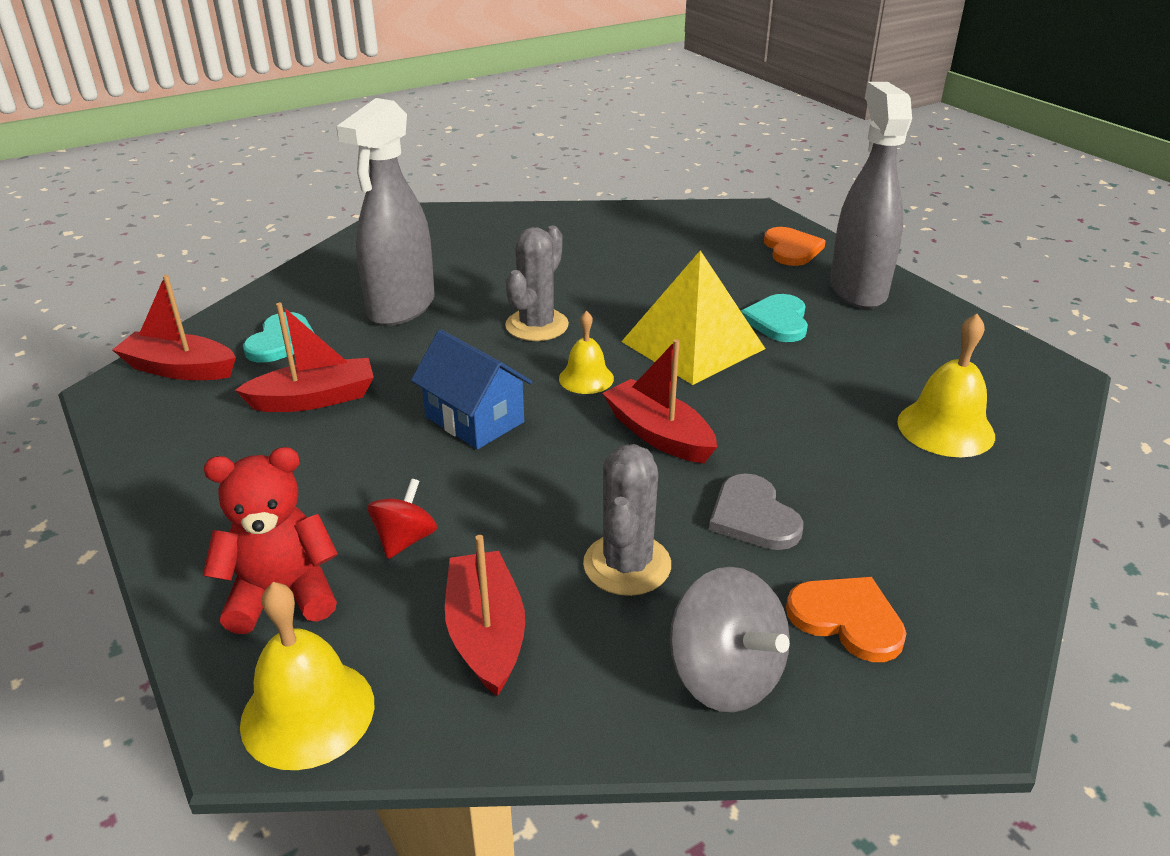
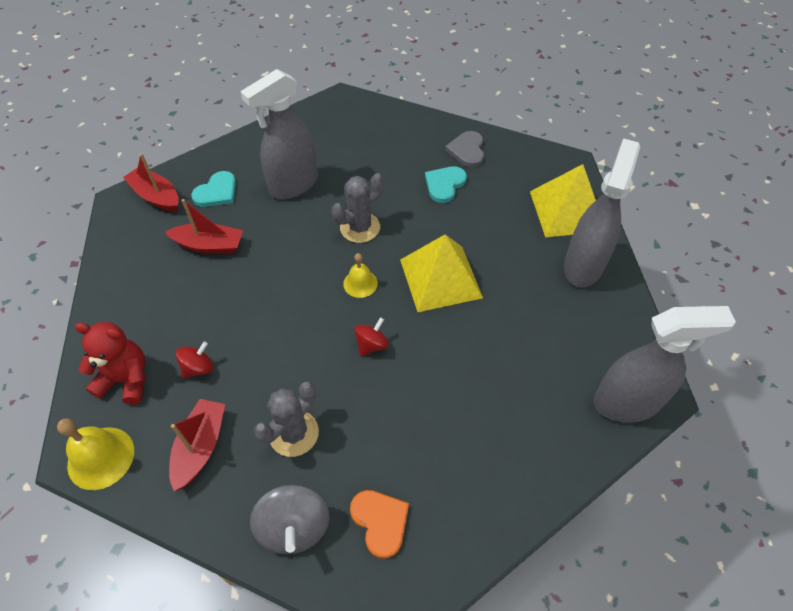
camera: 25 degrees right, 20 degrees up
(474, 419) = (281, 293): blue house -> none
(658, 434) = (371, 345): red boat -> red spinning top
(753, 516) = (381, 429): grey heart -> grey heart (467, 150)
(778, 321) = (508, 276): turquoise heart -> turquoise heart (444, 184)
(791, 249) = (567, 210): orange heart -> yellow pyramid
(945, 428) = (545, 409): yellow bell -> none
(1031, 393) = (626, 403): none -> grey spray bottle

